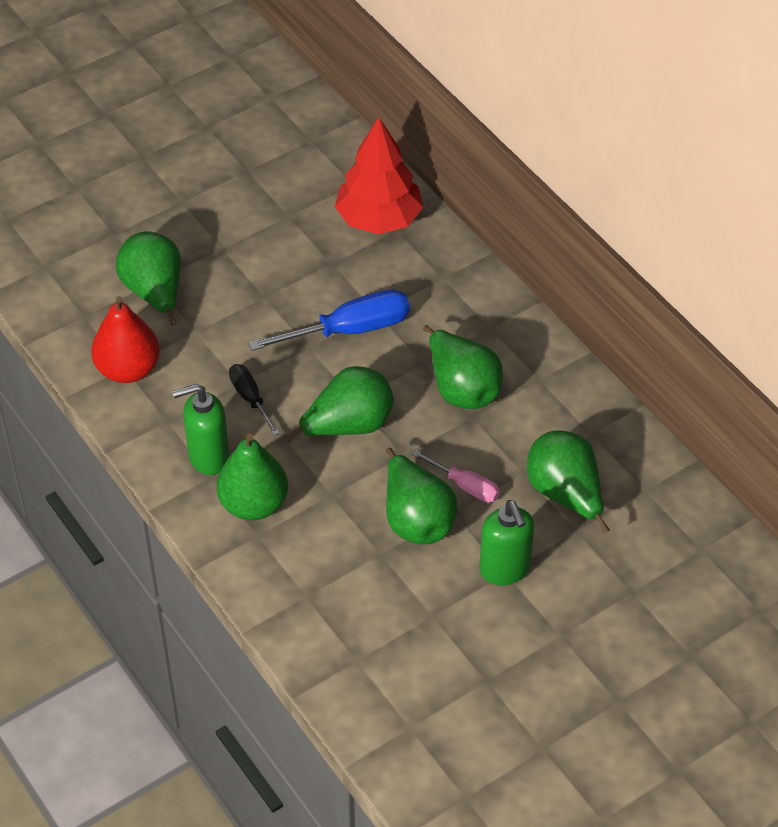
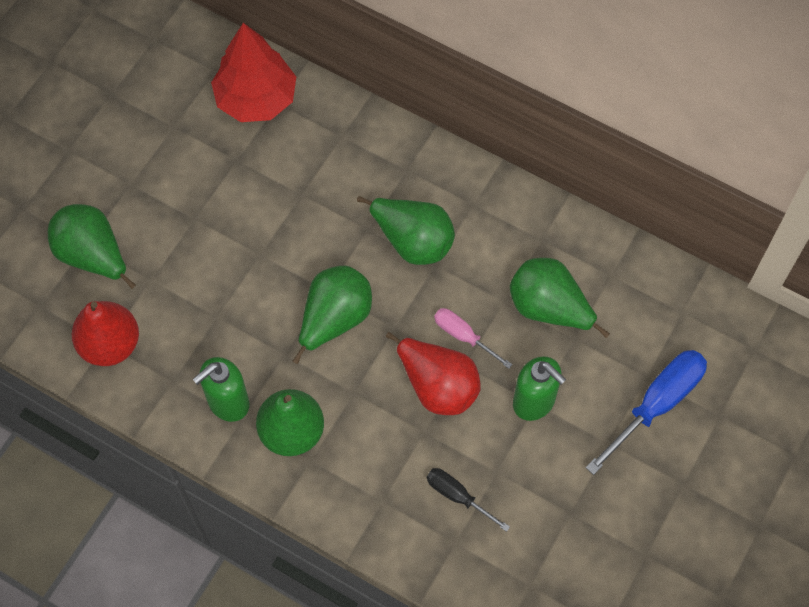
camera: 25 degrees left, 15 degrees up
(250, 398) = (234, 327): black screwdriver -> black screwdriver (457, 496)
(351, 330) = (288, 222): blue screwdriver -> blue screwdriver (657, 403)
(416, 519) = (437, 386): green pear -> red pear
(465, 486) = (463, 336): pink screwdriver -> pink screwdriver turned 150 degrees counterclockwise

